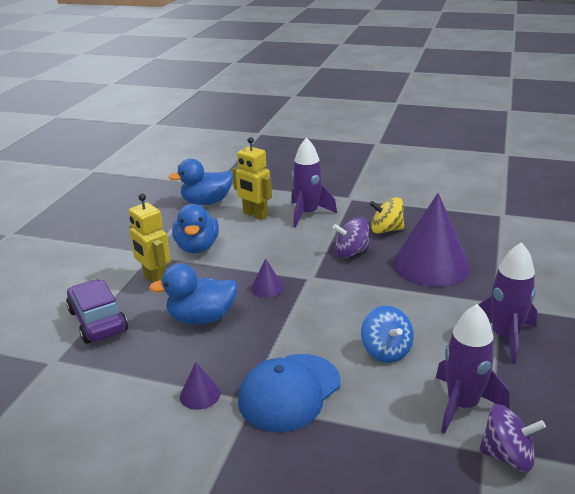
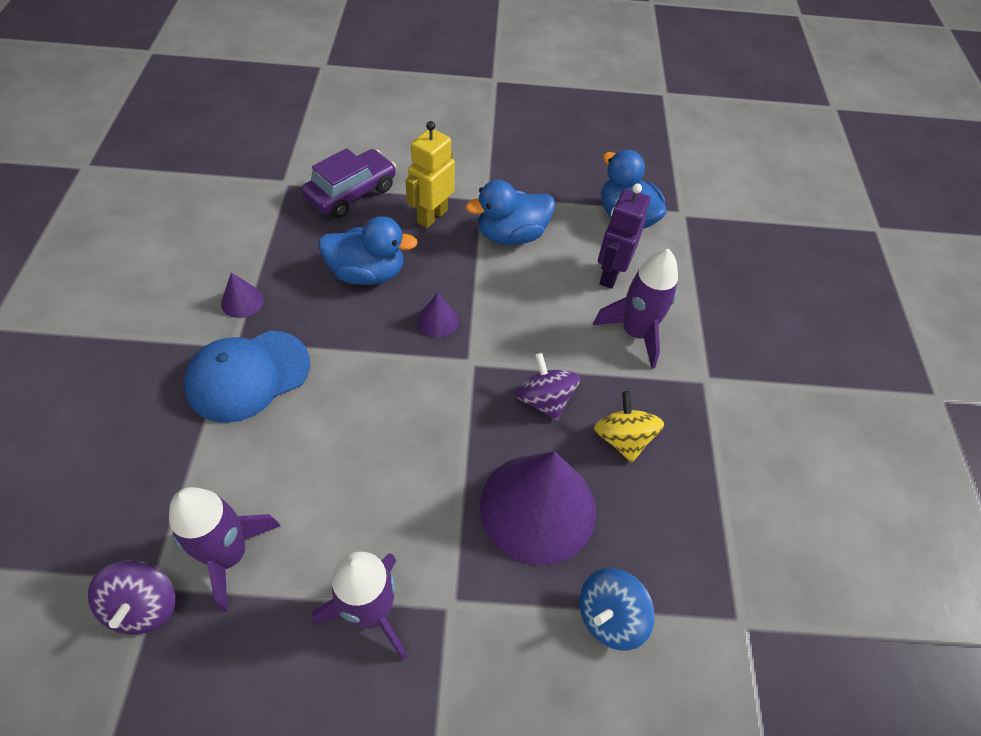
camera: 70 degrees right, 25 degrees up
(201, 318) = (367, 273): blue duck -> blue duck turned 120 degrees clockwise
(255, 215) = (610, 274): yellow robot -> purple robot
(289, 392) = (248, 375): blue cap -> blue cap turned 60 degrees counterclockwise
(386, 351) = (326, 463): blue spinning top -> blue spinning top (609, 616)

